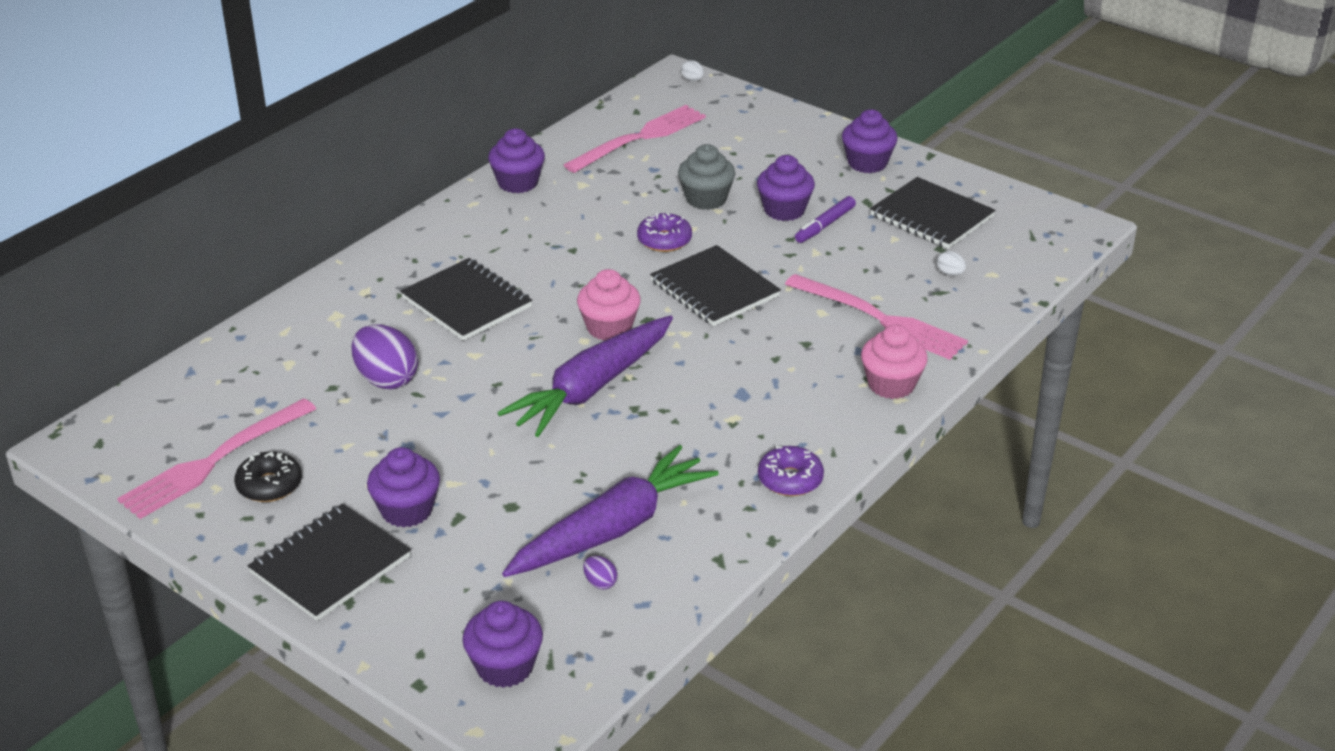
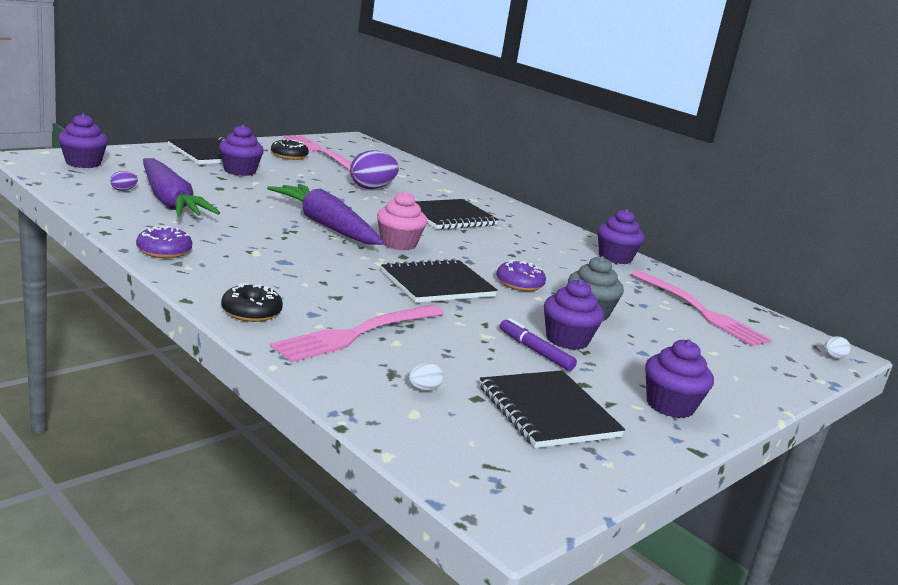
camera: 95 degrees right, 15 degrees down
(891, 384) = (251, 312): pink cupcake -> black donut
(931, 216) = (548, 412): black notebook -> black notebook turned 75 degrees counterclockwise

